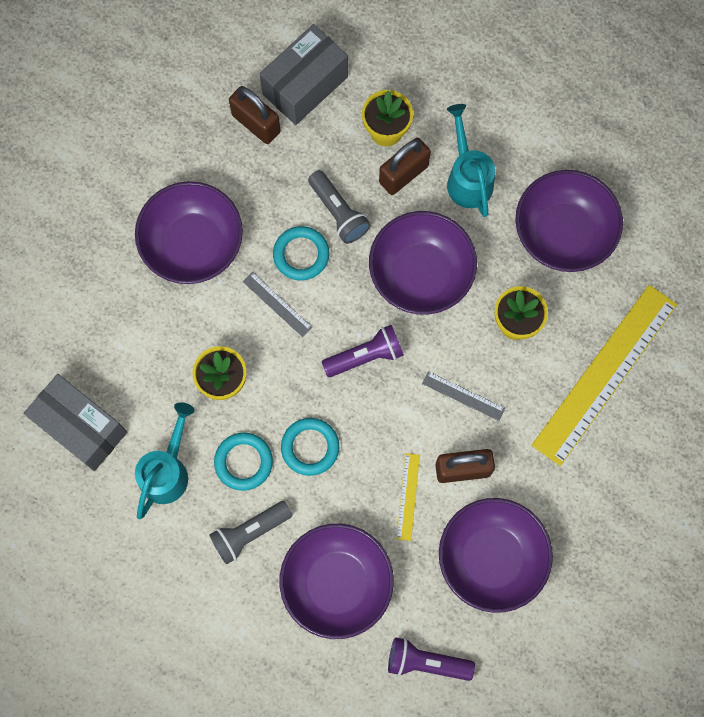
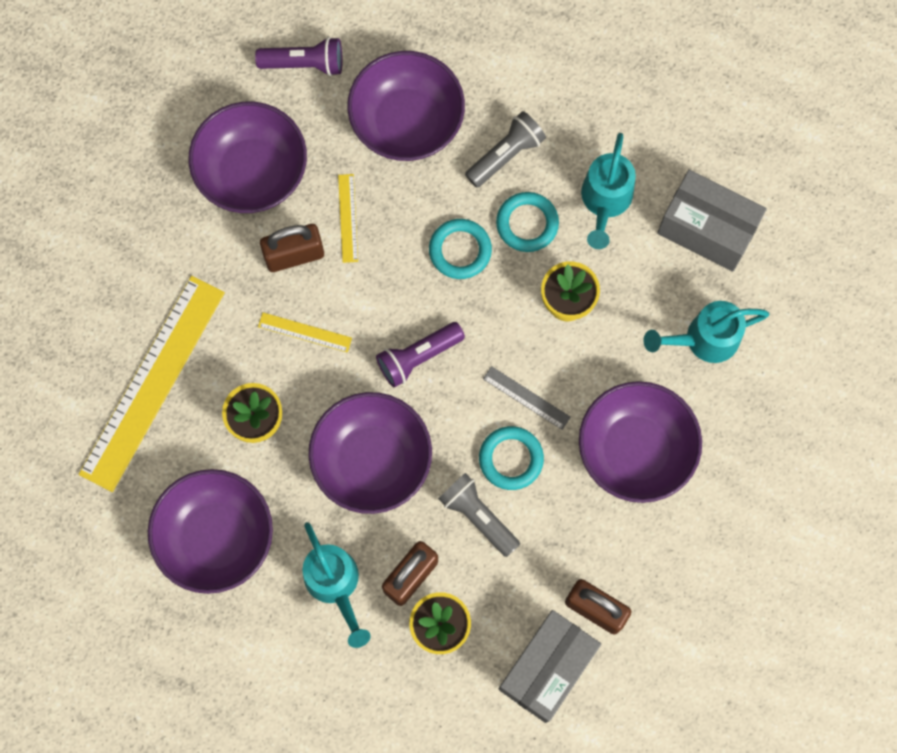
camera: 170 degrees right, 0 degrees up
(109, 328) = (704, 339): none -> turquoise watering can
(463, 396) = (305, 332): grey ruler -> yellow ruler

